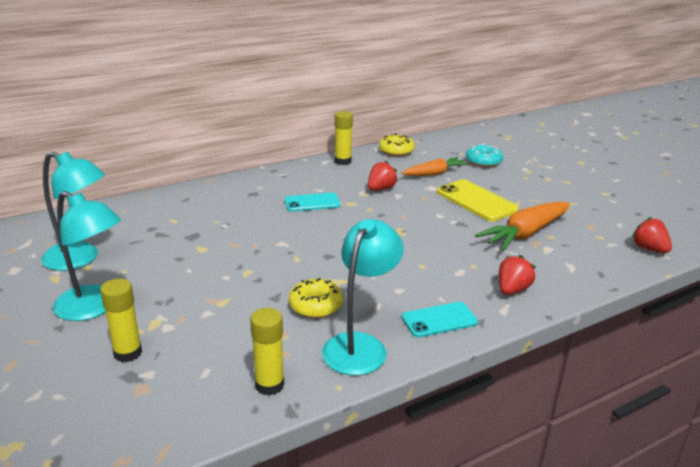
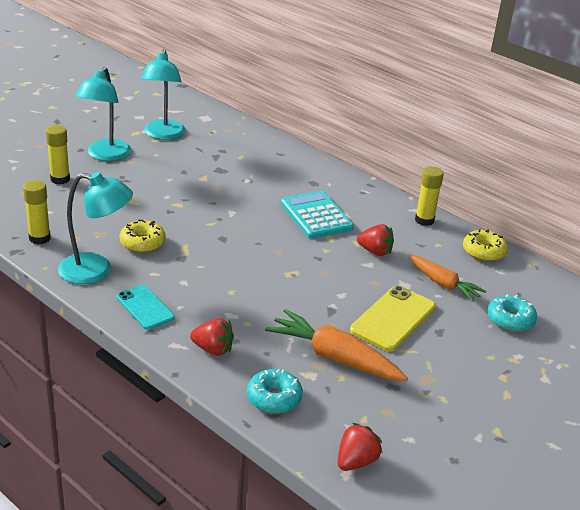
camera: 70 degrees right, 5 degrees up
(312, 203) = (316, 216): turquoise phone -> turquoise calculator
(579, 270) = (274, 398): none -> turquoise donut

